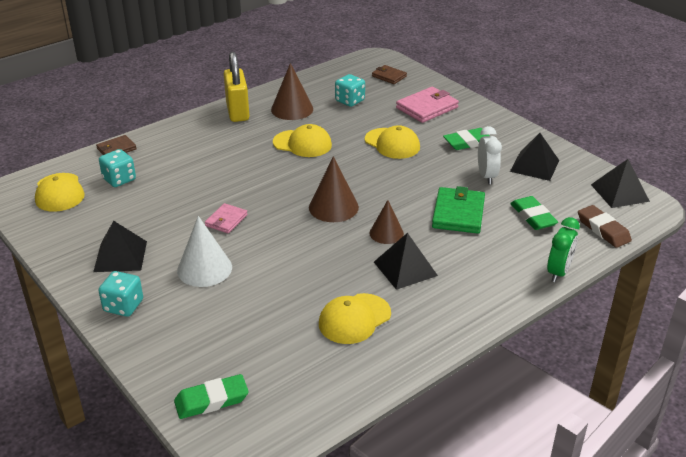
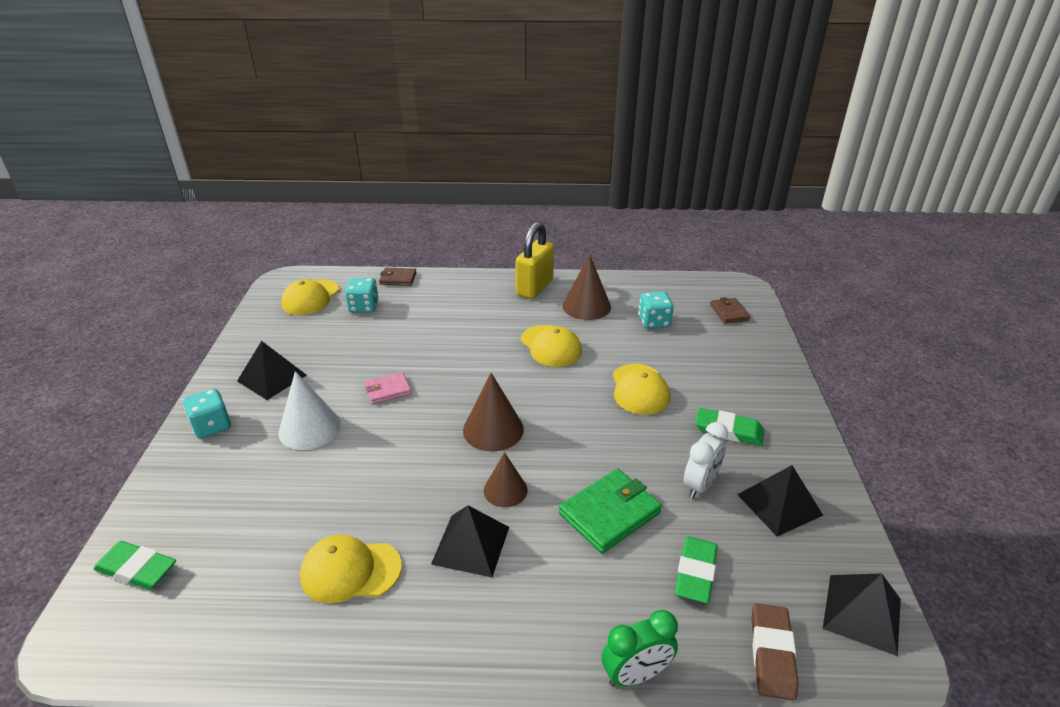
camera: 40 degrees right, 0 degrees up
(427, 108) = (729, 366): pink wallet -> none

